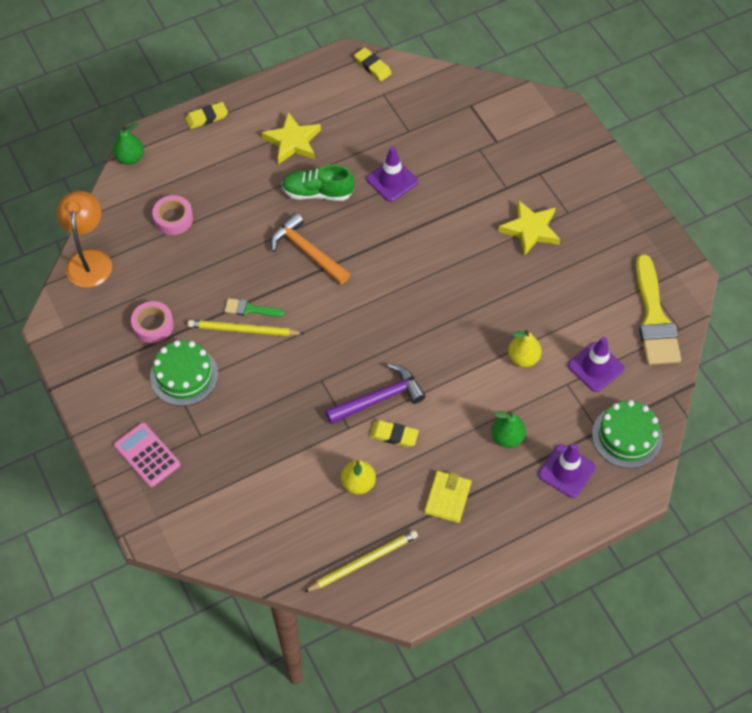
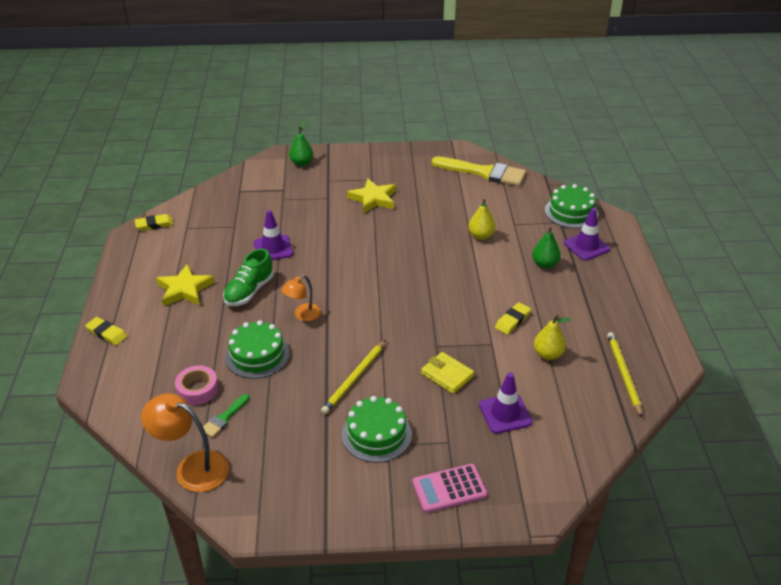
camera: 65 degrees left, 20 degrees down
(130, 158) = (100, 400): green pear -> green pear (301, 163)
(153, 325) = (306, 440): pink tape -> none
(207, 117) = (107, 333): yellow eraser -> yellow eraser turned 60 degrees counterclockwise
(236, 241) = (257, 355): none -> green cake
(250, 309) = (336, 367): green brush -> green brush (224, 418)
(307, 251) = (303, 315): orange hammer -> orange lamp
(379, 398) = (473, 318): purple hammer -> none
(447, 498) = (583, 310): yellow wallet -> yellow wallet (447, 375)
(595, 367) = (508, 207): purple traffic cone -> purple traffic cone (505, 413)

